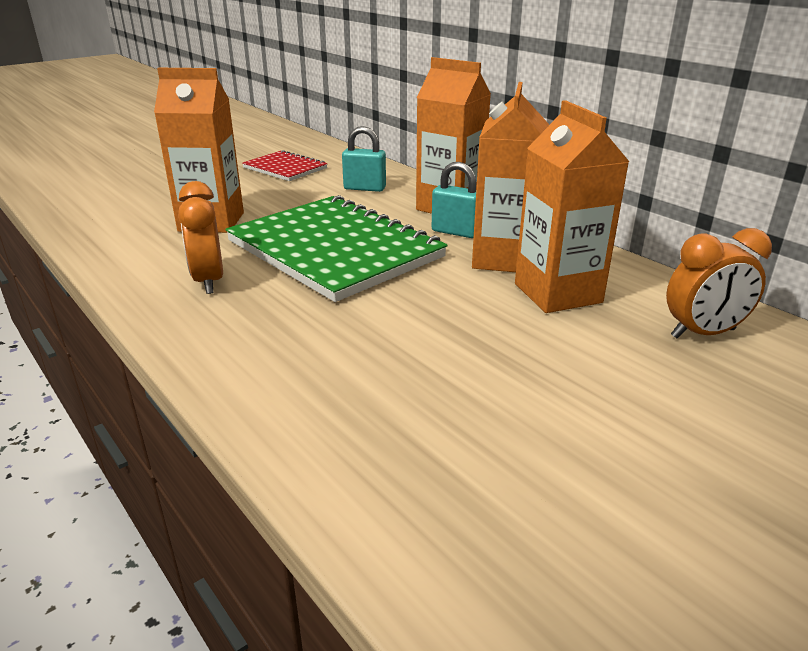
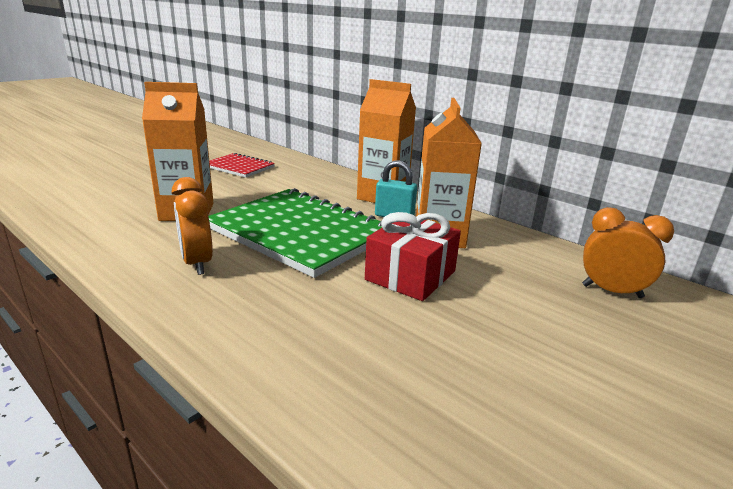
camera: 10 degrees left, 5 degrees down
(364, 188) = (310, 182): turquoise padlock -> none
(451, 304) = (410, 275): none -> red gift
(557, 293) = (491, 263): orange carton -> none
(703, 333) = (612, 291): orange clock -> orange clock turned 135 degrees counterclockwise

